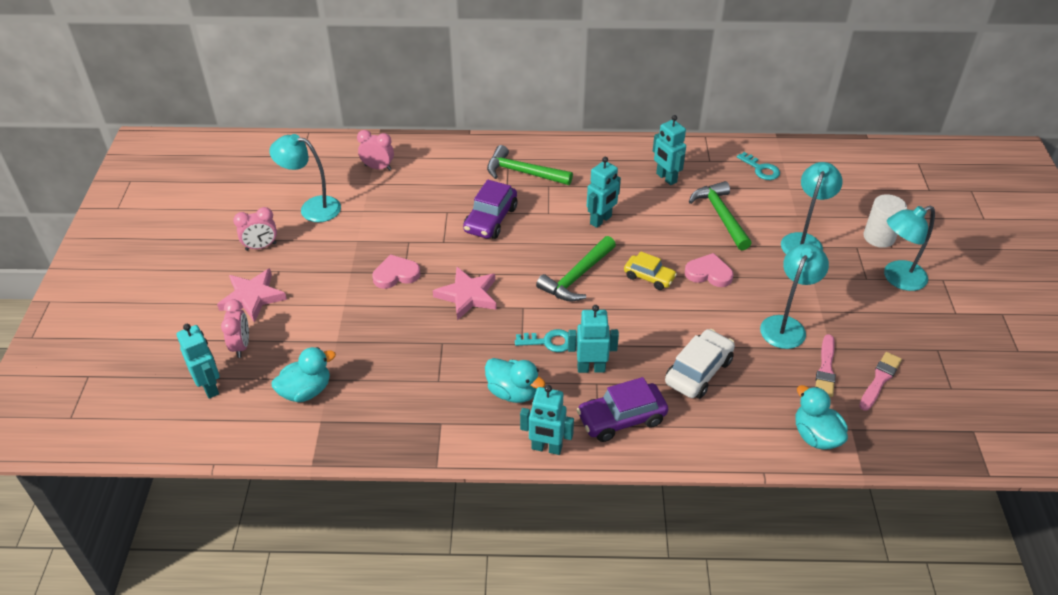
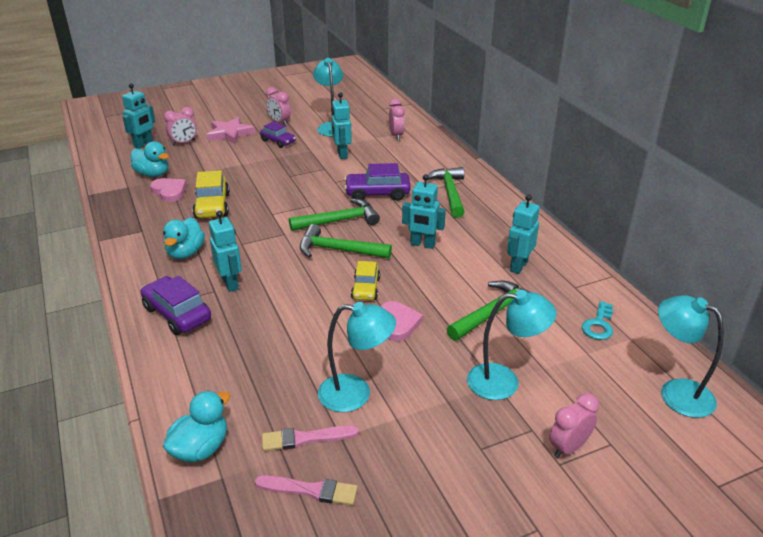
camera: 65 degrees right, 10 degrees down
(312, 260) = (278, 141): none -> purple car
(396, 274) = (285, 173): pink heart -> pink heart (169, 191)
(427, 351) = (212, 206): none -> yellow car
(467, 295) = (281, 207): pink star -> none
(524, 261) = (339, 221): none -> green hammer
(546, 448) = (131, 283): turquoise robot -> turquoise robot (342, 154)
(548, 342) = (251, 255): turquoise key -> none
(698, 371) = (256, 346): white car -> none
(879, 237) = (568, 447): white cylinder -> pink clock
(897, 278) = (502, 479): turquoise lamp -> turquoise lamp (676, 392)

